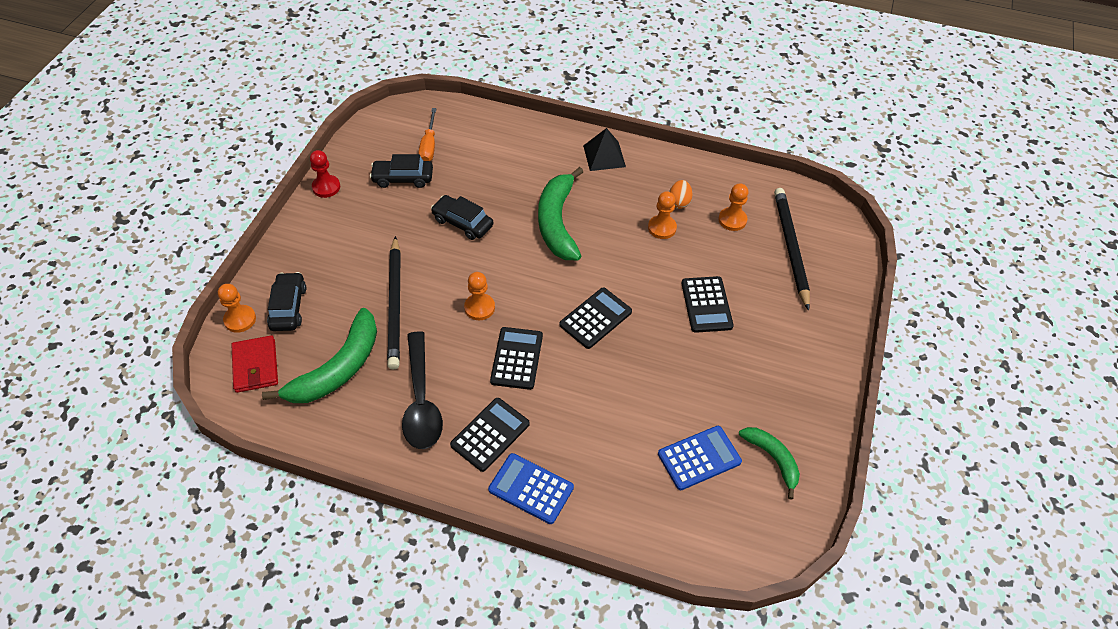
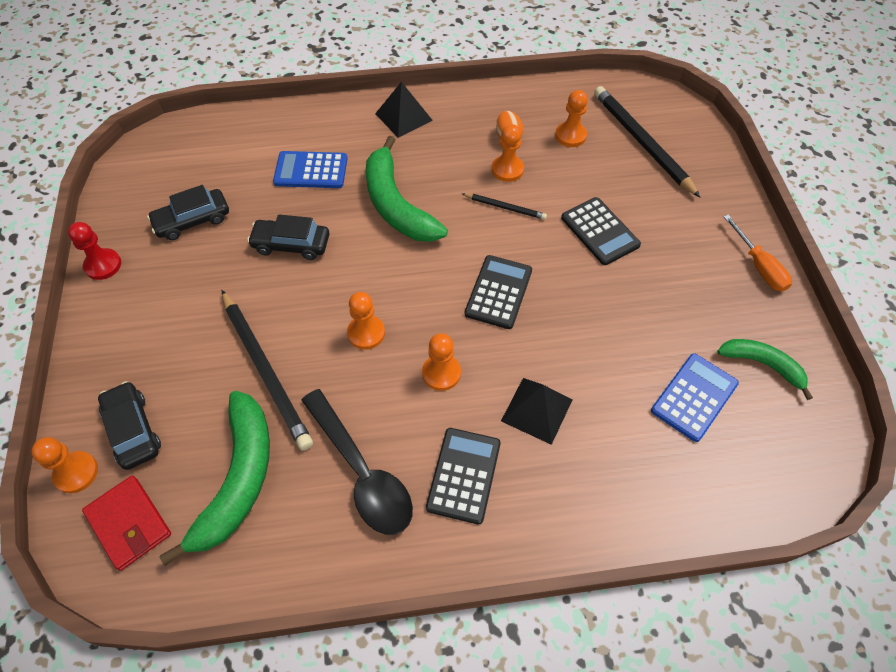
camera: 25 degrees left, 5 degrees up
(429, 145) = (203, 173): orange screwdriver -> orange screwdriver (759, 266)
(517, 358) = (441, 373): black calculator -> orange pawn
(531, 488) = (546, 517): blue calculator -> blue calculator (311, 170)
(571, 414) = (536, 410): none -> black pyramid
(641, 257) = (505, 207): none -> black pencil

